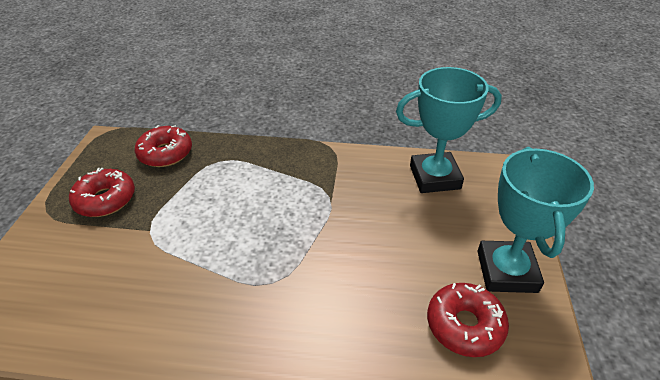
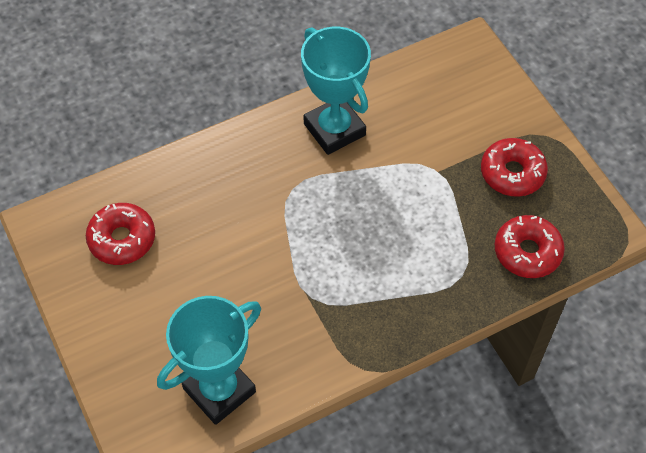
camera: 145 degrees right, 15 degrees up
(506, 271) = (103, 308): turquoise trophy -> turquoise trophy (334, 129)

